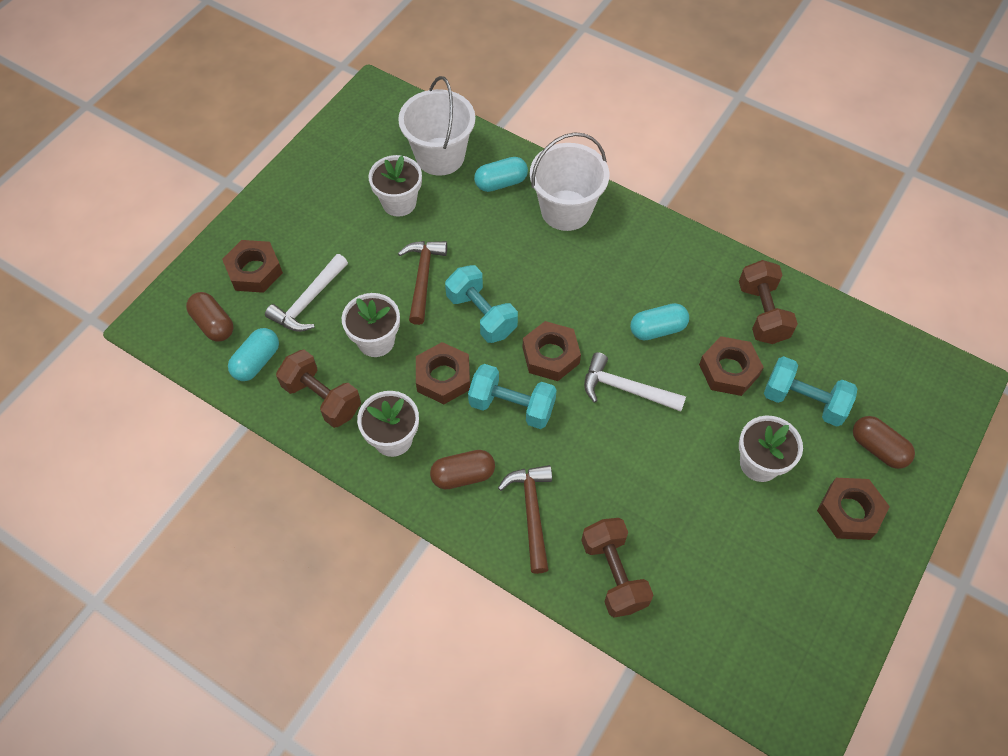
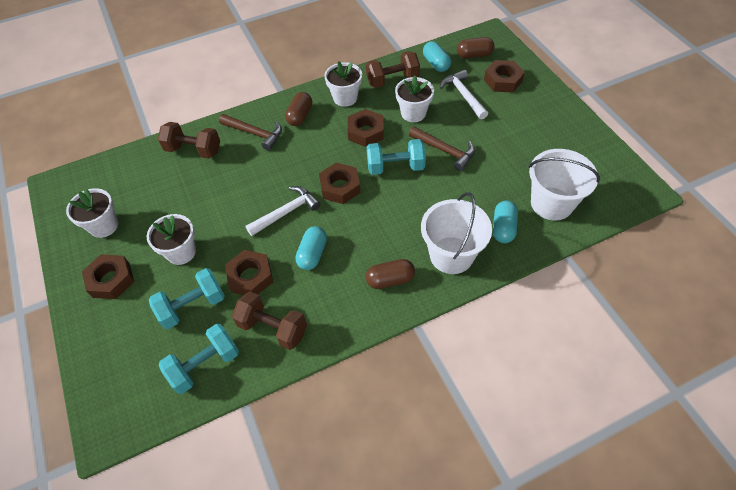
camera: 125 degrees right, 5 degrees down
(399, 203) = (518, 163): white flower pot -> white flower pot (104, 226)
(512, 406) = (322, 153): turquoise dumbbell -> turquoise dumbbell (205, 365)
(878, 448) = (125, 327): brown capsule -> brown capsule (390, 280)

